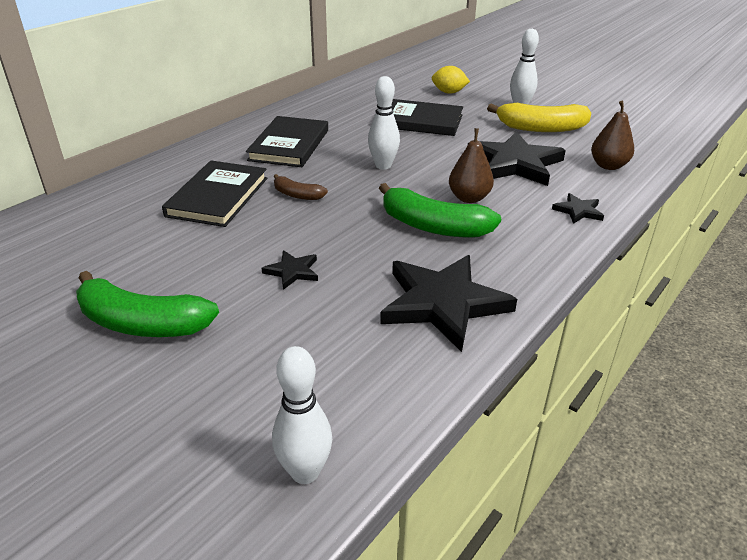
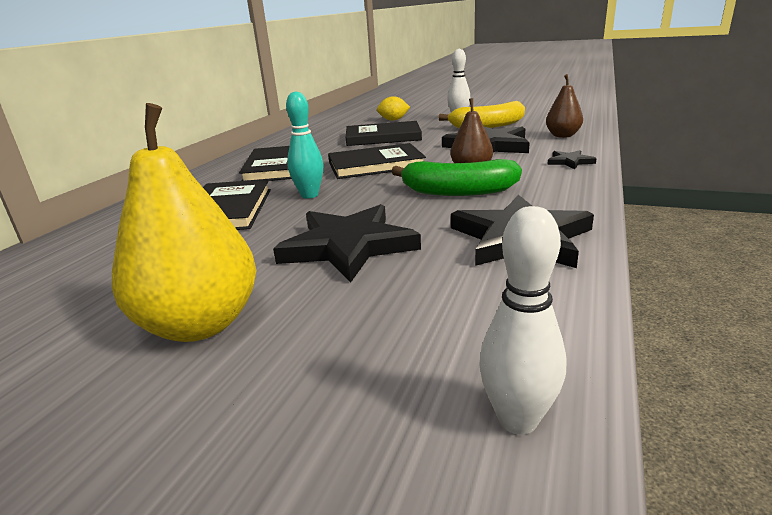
camera: 15 degrees left, 10 degrees down
(142, 323) = (200, 324): green banana -> yellow pear
(292, 271) = (348, 246): black star -> black star, size x2.19
(297, 195) = (309, 195): brown banana -> turquoise bowling pin
(383, 166) = (376, 165): white bowling pin -> black book

